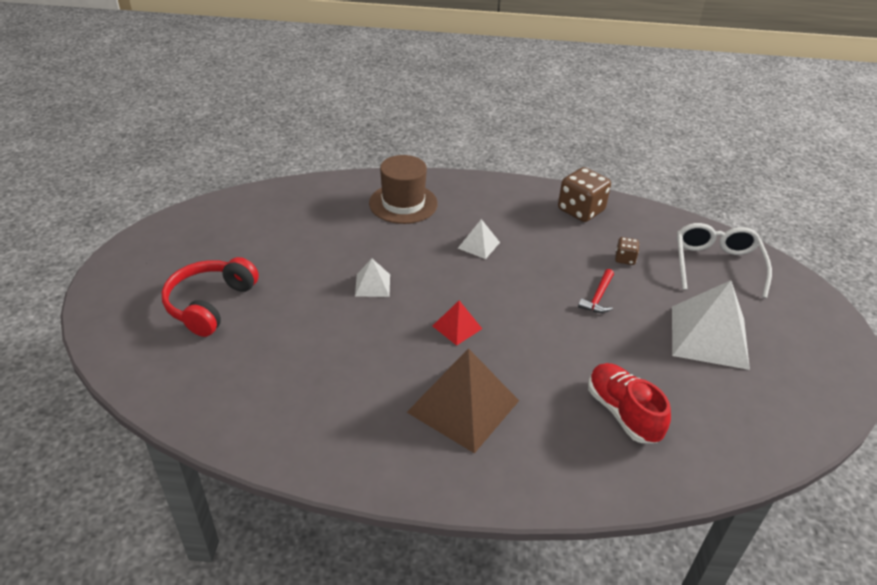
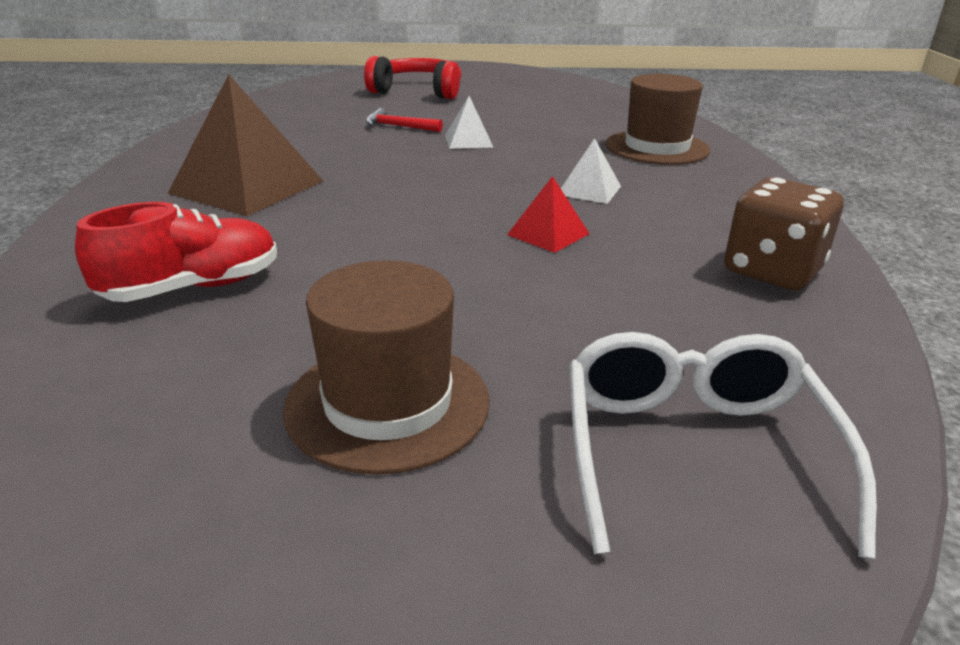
camera: 85 degrees right, 10 degrees down
(457, 327) = (395, 181): red pyramid -> red pyramid (548, 234)
(598, 297) = (491, 279): red hammer -> red hammer (398, 126)
(625, 259) = (631, 312): brown dice -> none
(709, 336) = (388, 403): white pyramid -> brown hat
(716, 264) = (693, 451): white glasses -> white glasses turned 90 degrees counterclockwise

